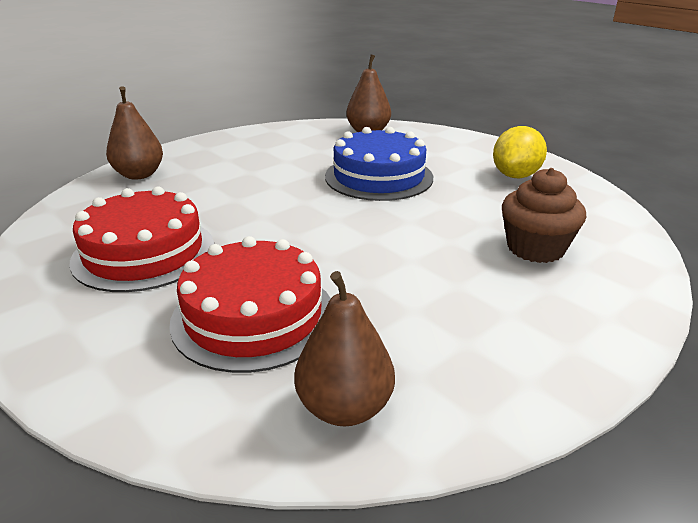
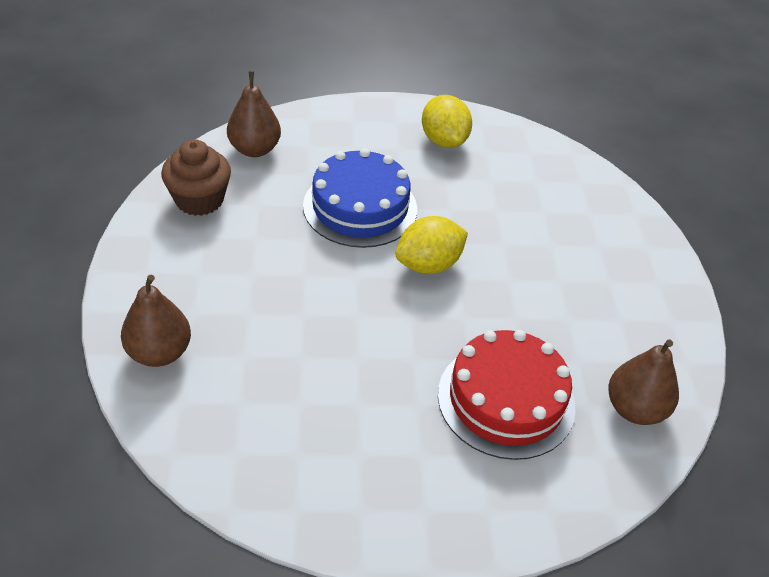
camera: 55 degrees left, 15 degrees up
(144, 252) = (345, 419): red cake -> none
(364, 221) = (428, 265): none -> yellow lemon
(535, 248) = (551, 214): brown cupcake -> brown cupcake (199, 200)

